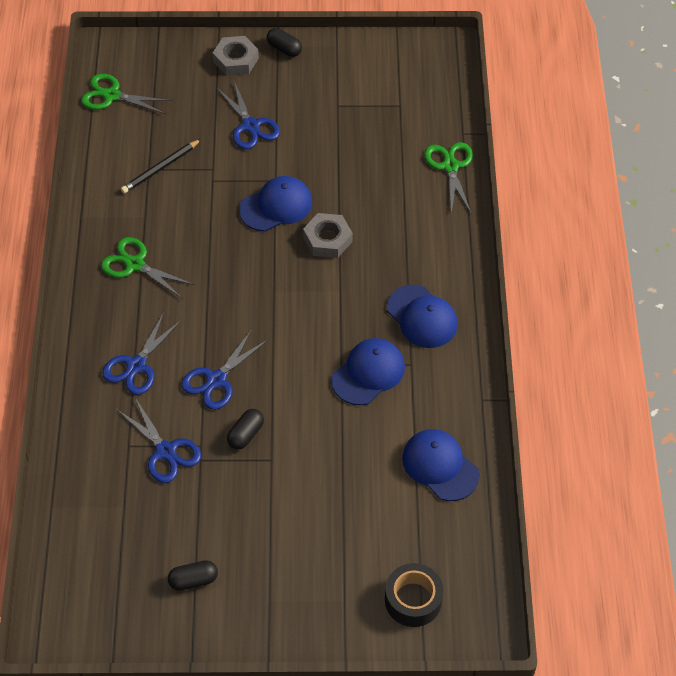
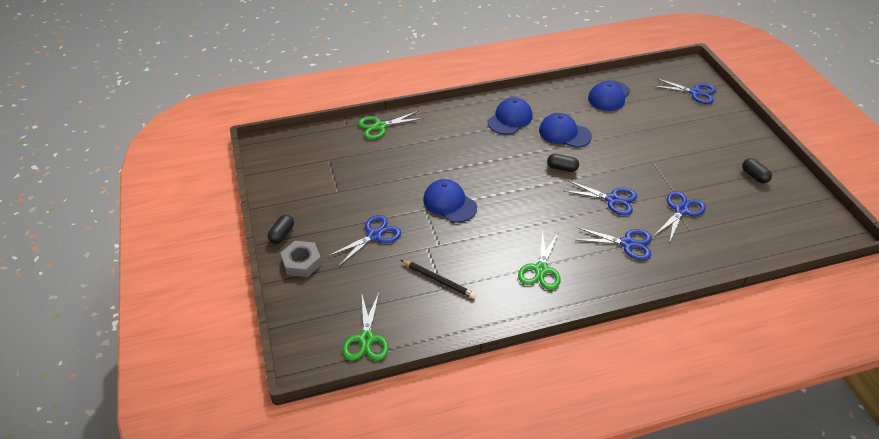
camera: 105 degrees left, 10 degrees down
(245, 434) = (643, 176): black capsule -> black capsule (562, 168)
(327, 239) = (468, 171): grey nut -> none
(413, 600) = (695, 92): black tape -> blue scissors

